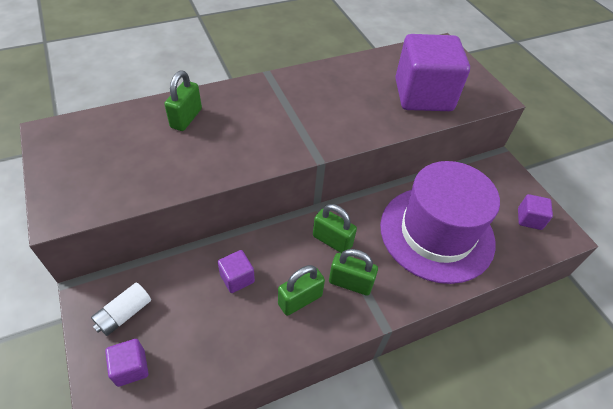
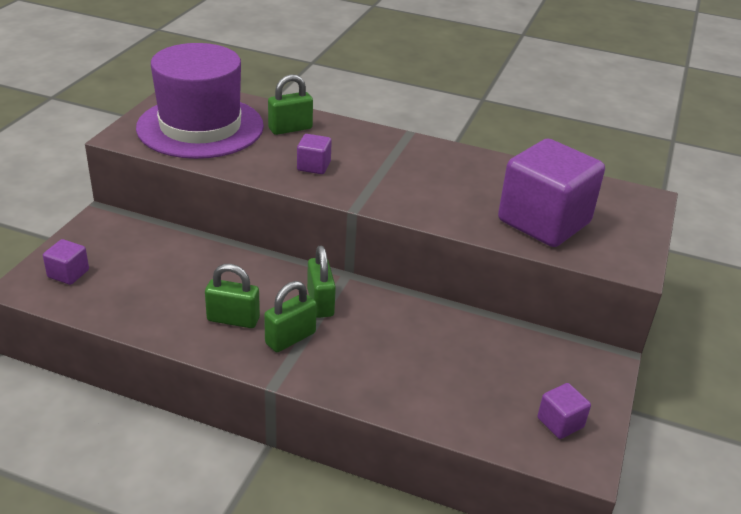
camera: 45 degrees right, 15 degrees down
(124, 314) = (106, 243): white battery -> none
(237, 278) = (208, 275): purple cube -> purple cube (313, 166)
(350, 283) = (290, 338): green padlock -> green padlock turned 75 degrees clockwise
(436, 233) = (430, 363): purple hat -> purple hat (200, 127)

